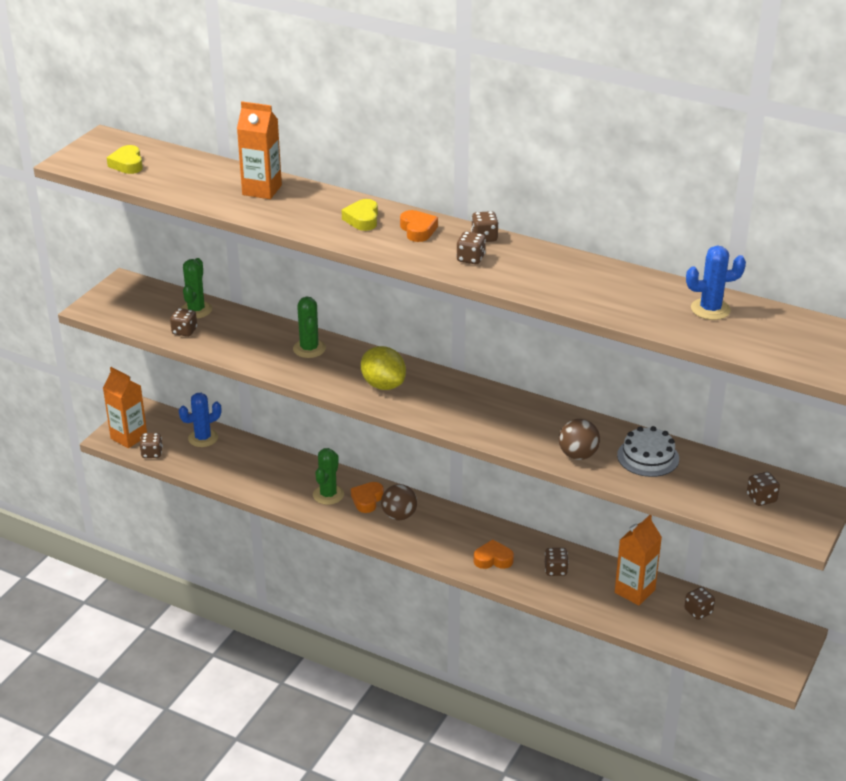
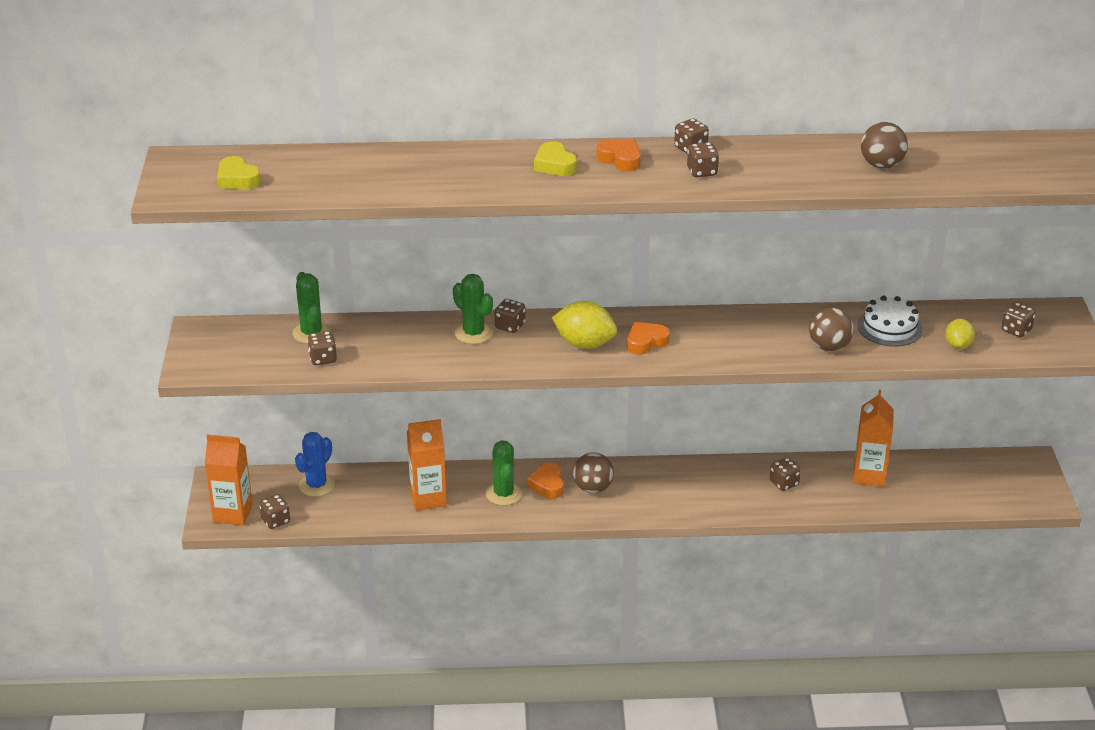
camera: 30 degrees left, 0 degrees up
(262, 190) = (417, 165): orange carton -> orange carton (428, 498)
(493, 559) = (719, 495): orange heart -> orange heart (646, 342)
(628, 298) = (881, 165): none -> brown ball
(693, 492) = (958, 345): none -> yellow lemon
(698, 611) = (937, 472): brown dice -> brown dice (510, 326)
(710, 309) = (959, 154): blue cactus -> none

